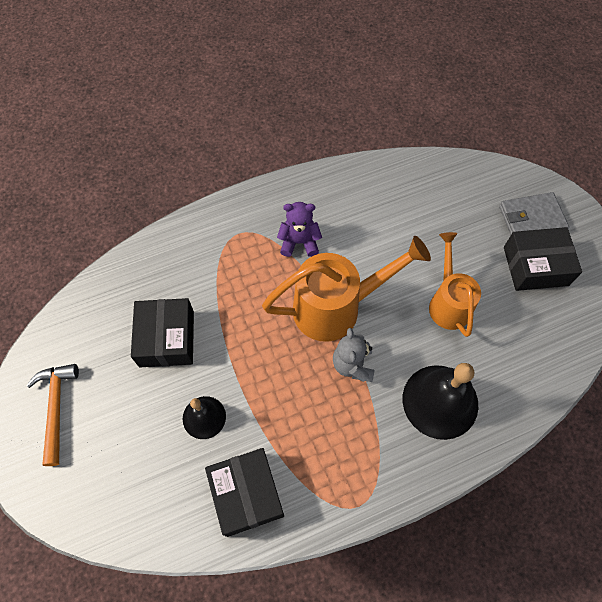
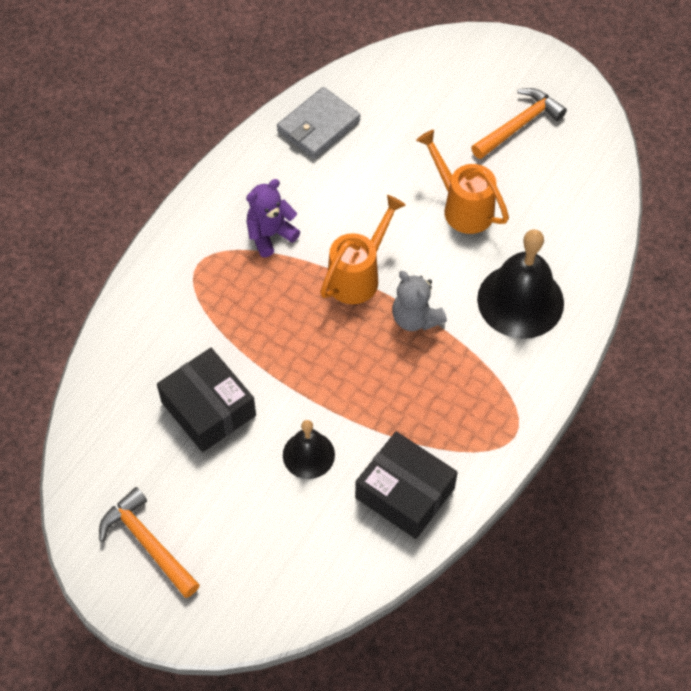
camera: 35 degrees left, 5 degrees down
(336, 307) = (358, 276): orange watering can -> orange watering can, size x0.65
(531, 219) = (484, 81): grey wallet -> grey wallet (318, 126)
(535, 266) = (519, 125): black box -> orange hammer

